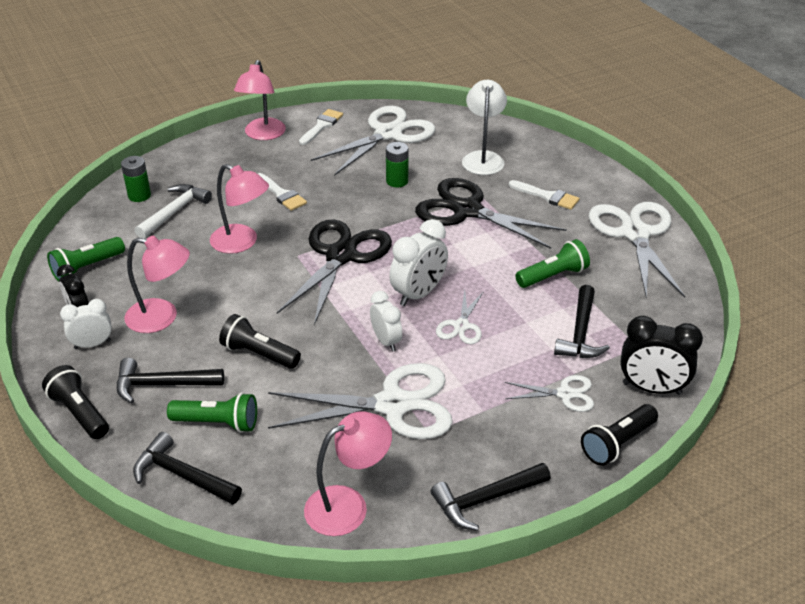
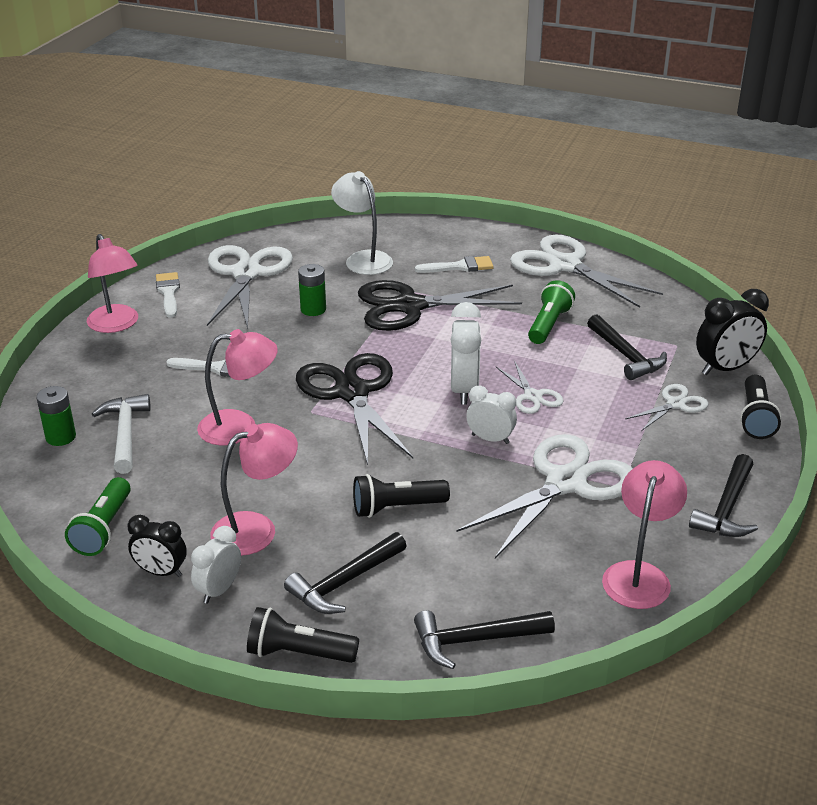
camera: 40 degrees left, 5 degrees down
(217, 423) = (443, 582): green flashlight -> none

